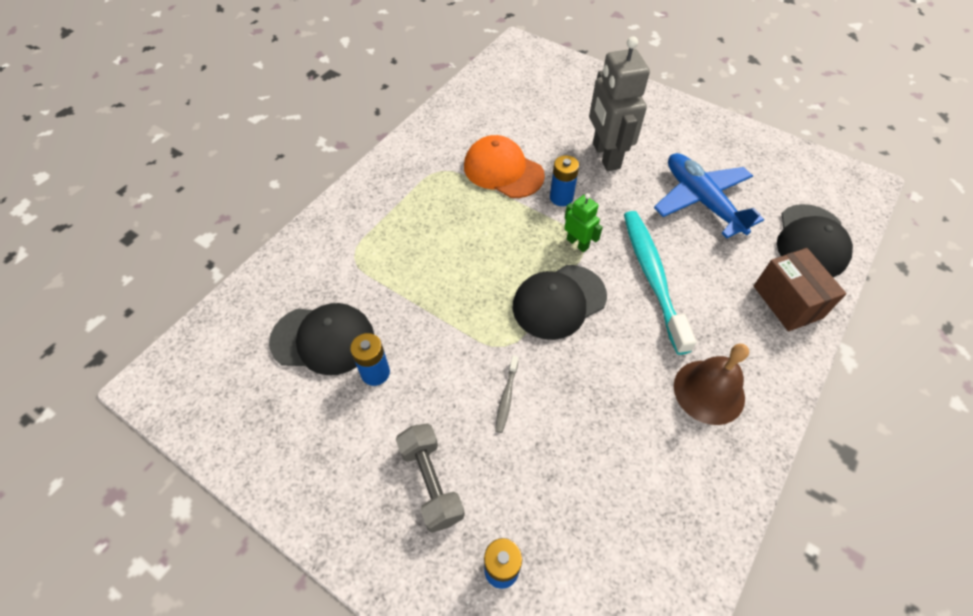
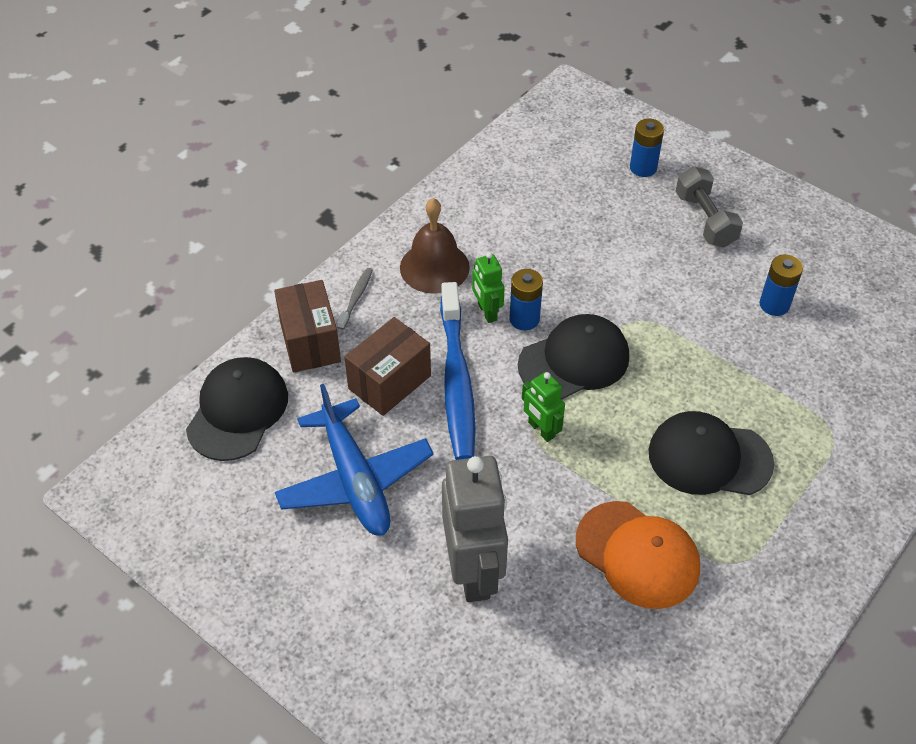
camera: 175 degrees left, 5 degrees down
(323, 339) = (840, 339): black cap -> black cap (709, 458)
(506, 397) = (637, 276): grey toothbrush -> grey toothbrush (356, 298)
(561, 197) = (554, 500): blue battery -> blue battery (524, 319)
(644, 344) = (487, 312): none -> green robot
(652, 278) = (456, 380): turquoise toothbrush -> blue toothbrush
(706, 272) = (389, 382): none -> brown box

